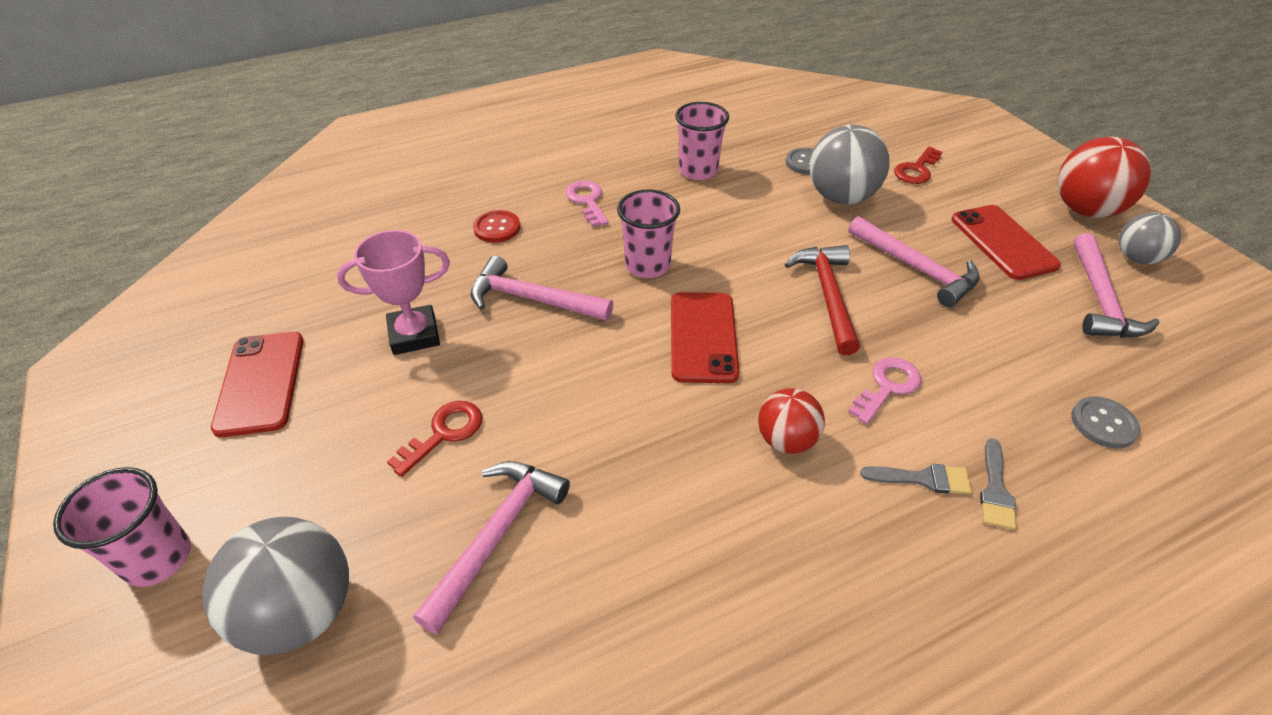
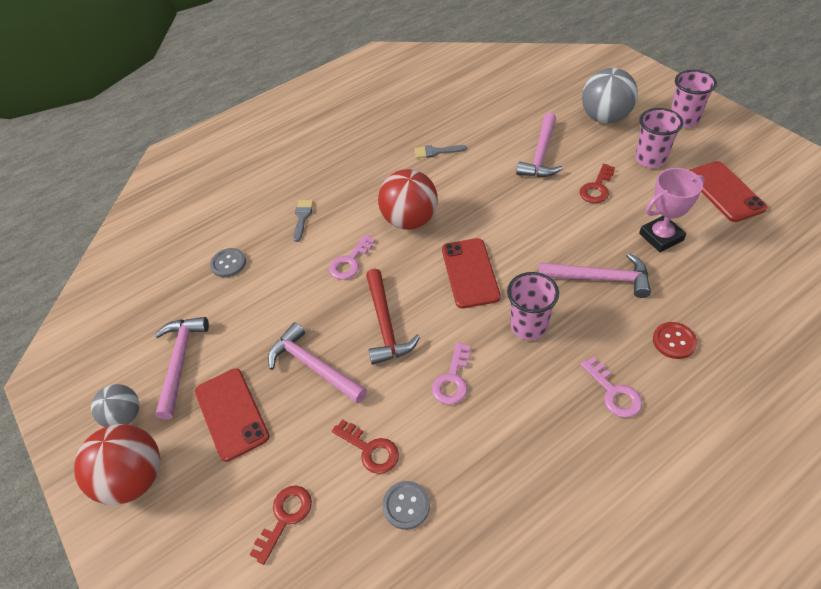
camera: 175 degrees right, 5 degrees up
(698, 170) = (521, 465): pink cup -> pink cup (650, 159)
(750, 233) = (452, 379): none -> pink key
(786, 440) = (410, 220): red ball -> red ball, size x1.63
(841, 197) = (370, 450): grey ball -> red key
(923, 479) = (338, 215): grey brush -> grey brush (436, 152)

